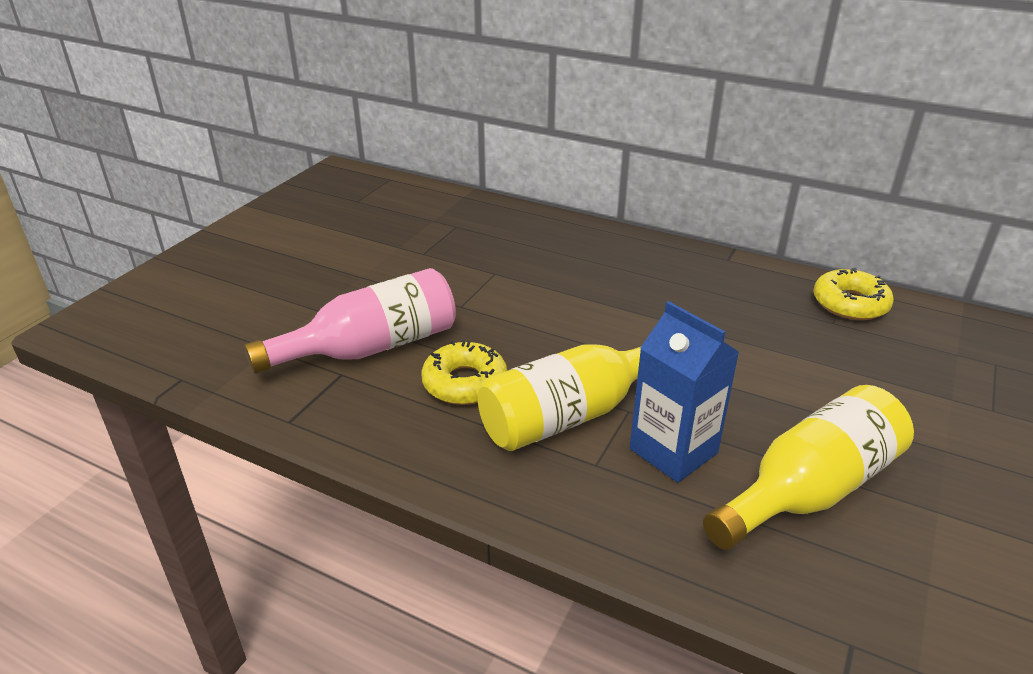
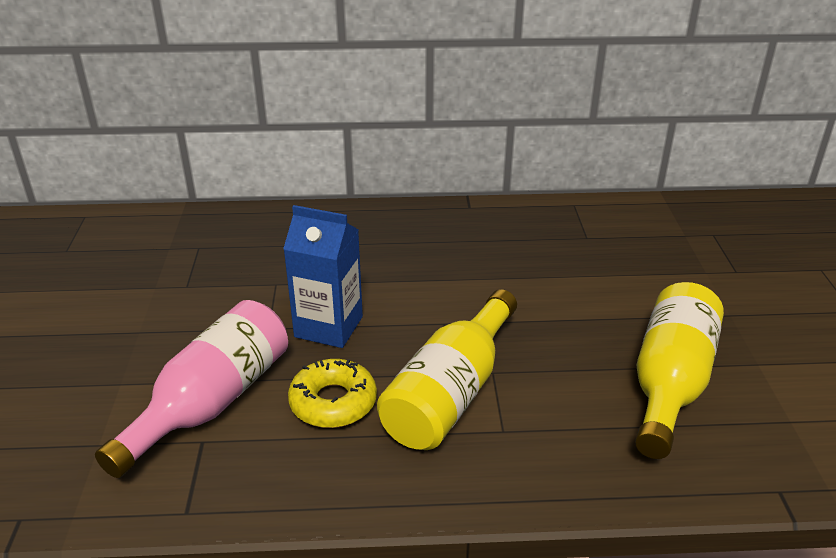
camera: 30 degrees left, 0 degrees up
(673, 451) = (553, 393): blue carton -> blue carton (328, 327)
(850, 304) = (587, 217): yellow donut -> none

